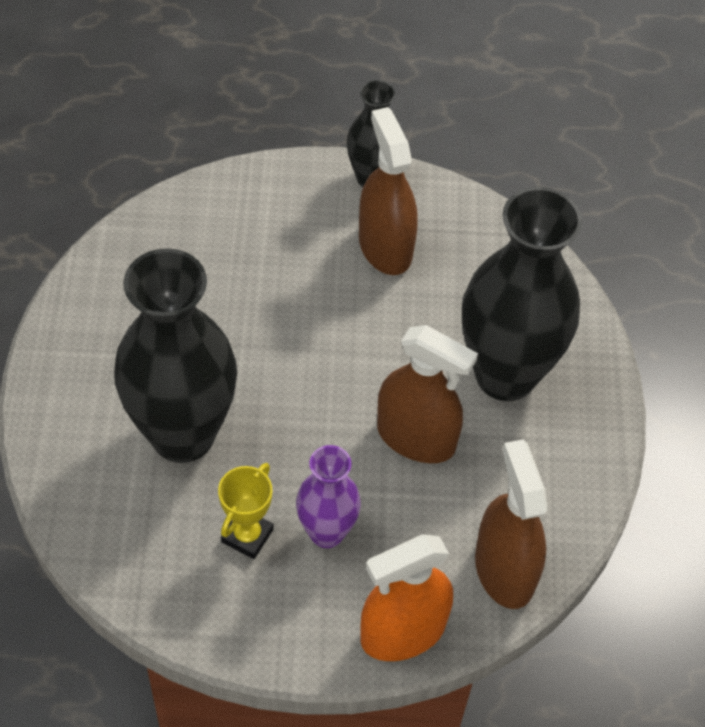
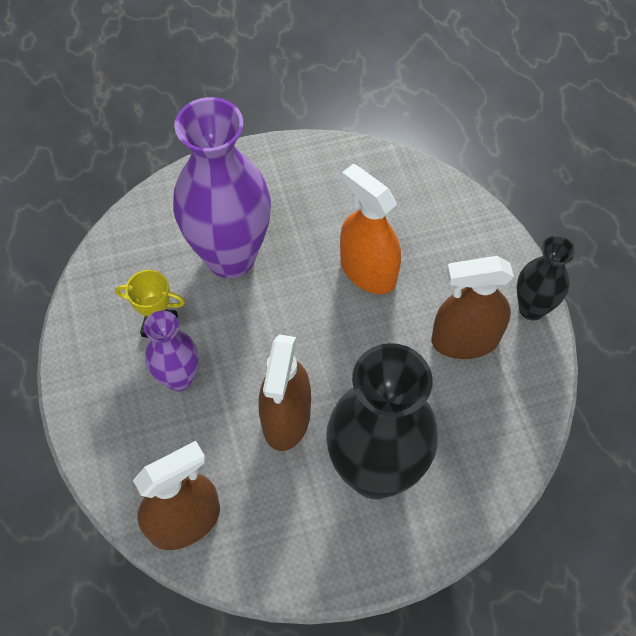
camera: 75 degrees right, 5 degrees up
(183, 435) = (230, 257): black vase -> purple vase
(385, 247) = (465, 340): brown spray bottle -> brown spray bottle turned 150 degrees counterclockwise
(403, 632) = (109, 458): orange spray bottle -> orange spray bottle (368, 271)

